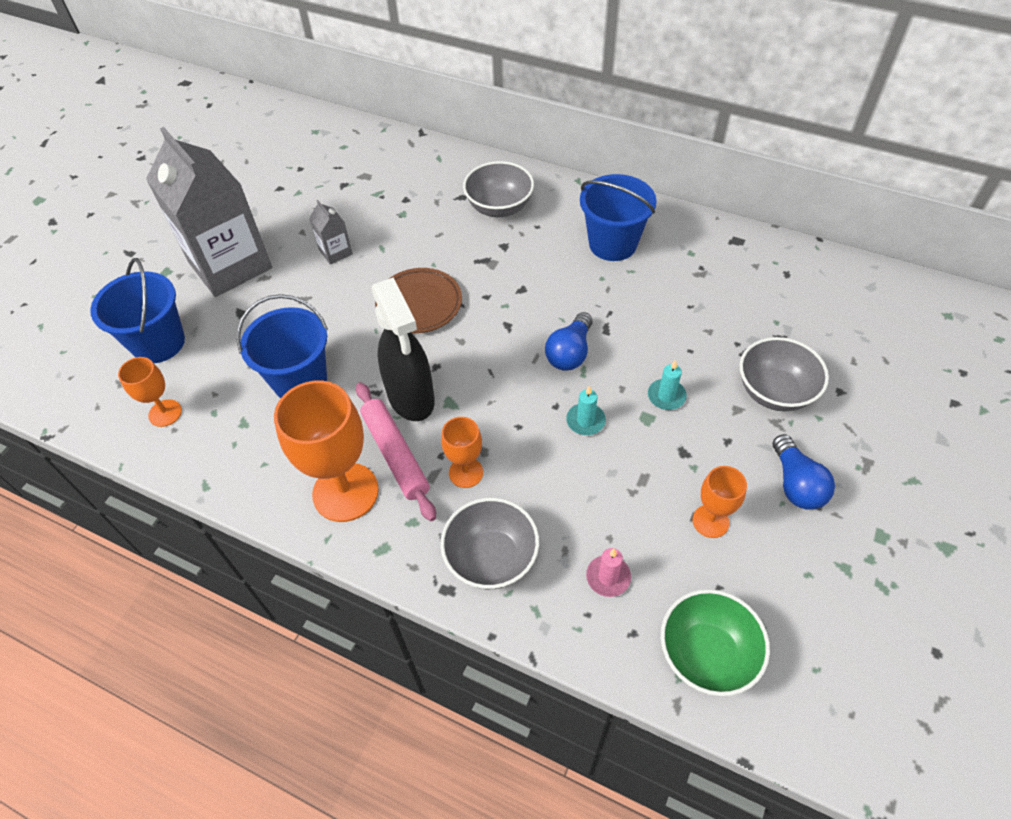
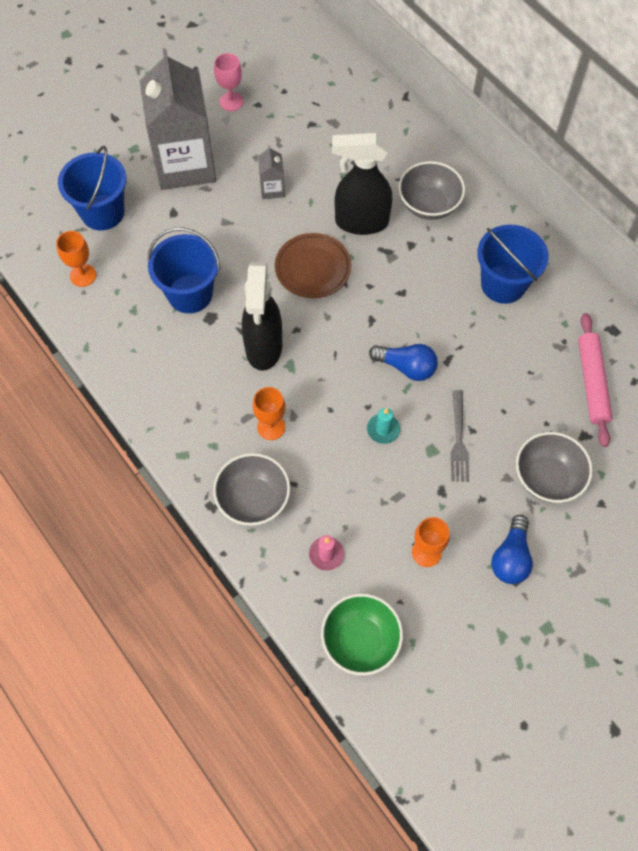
camera: 25 degrees right, 10 degrees up
(250, 195) = (231, 101): none -> pink goblet
(345, 492) = (179, 400): orange goblet -> none
(395, 454) = (228, 388): pink rolling pin -> pink rolling pin (592, 383)
(443, 246) = (360, 222): none -> black spray bottle
(570, 352) = (406, 367): blue light bulb -> blue light bulb turned 120 degrees counterclockwise
(666, 396) = (458, 440): turquoise candle -> grey fork

